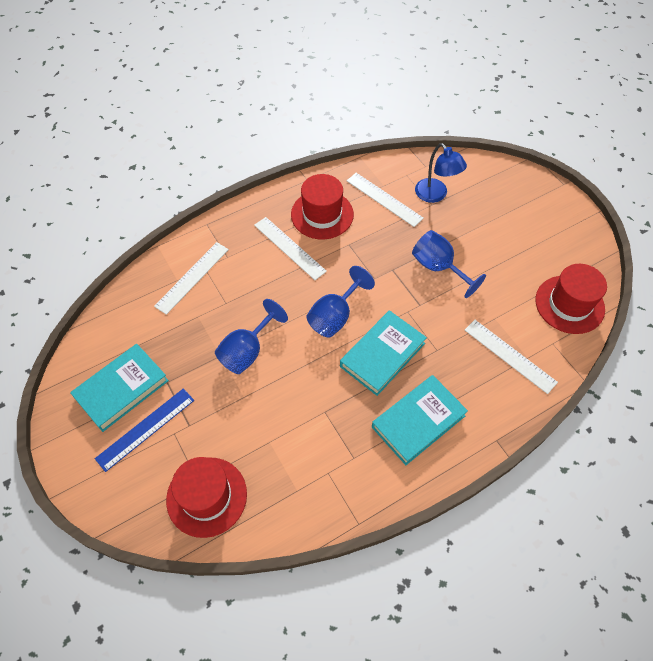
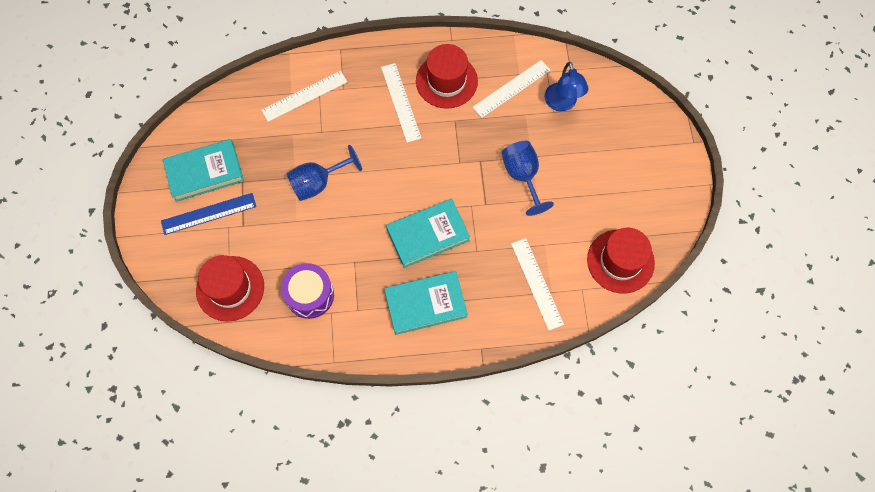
camera: 25 degrees right, 10 degrees up
(296, 465) = (310, 295): none -> purple drum
(335, 316) = (406, 183): blue goblet -> none
(384, 199) = (511, 88): white ruler -> white ruler turned 75 degrees clockwise

